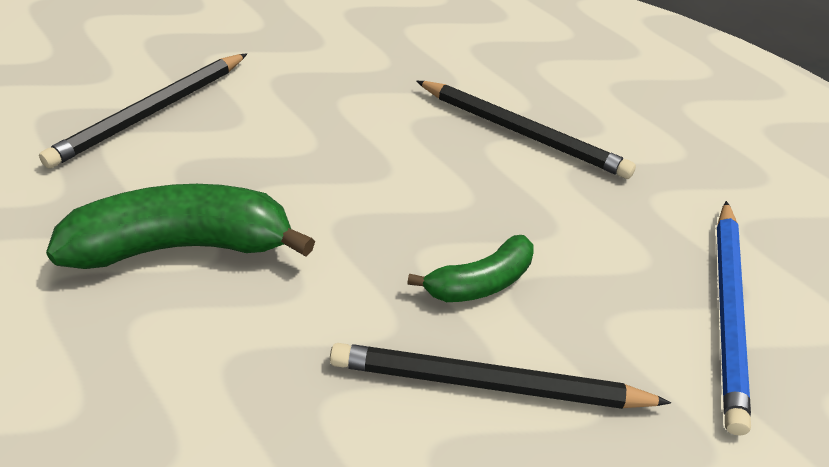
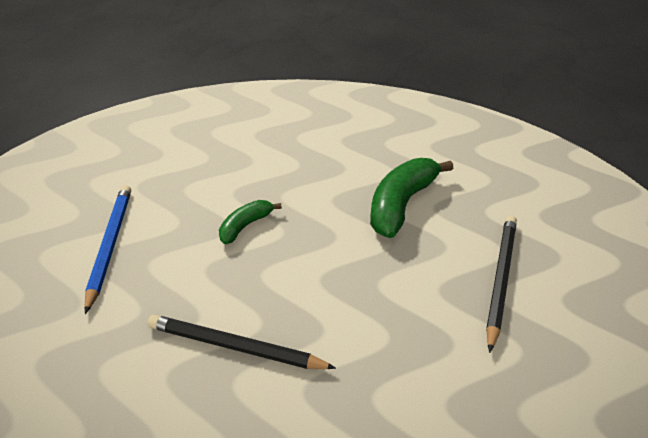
camera: 165 degrees right, 0 degrees up
(182, 246) = (401, 204): green banana -> green banana turned 150 degrees clockwise
(489, 383) = (233, 185): black pencil -> none

